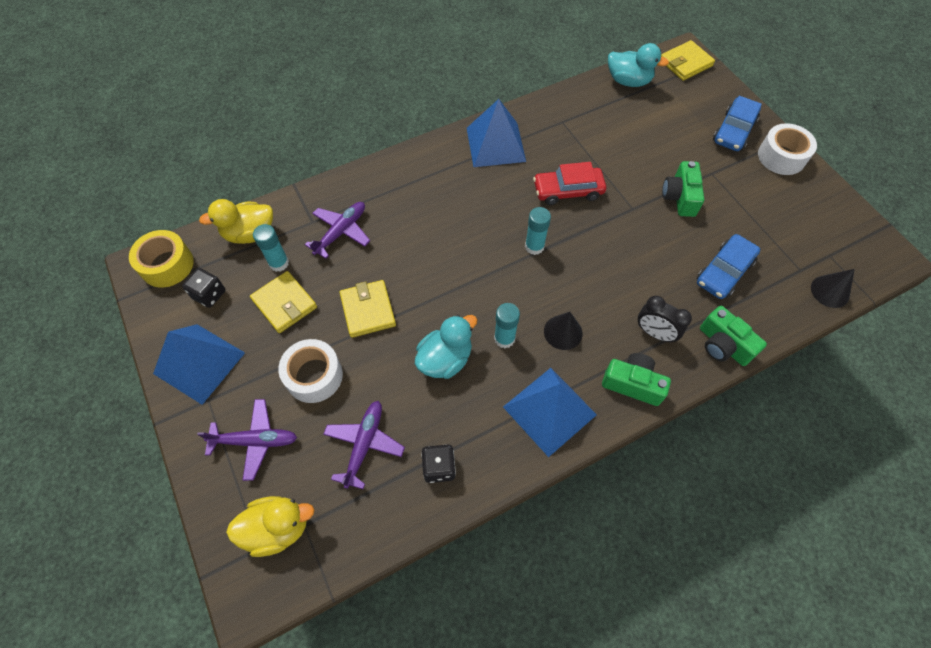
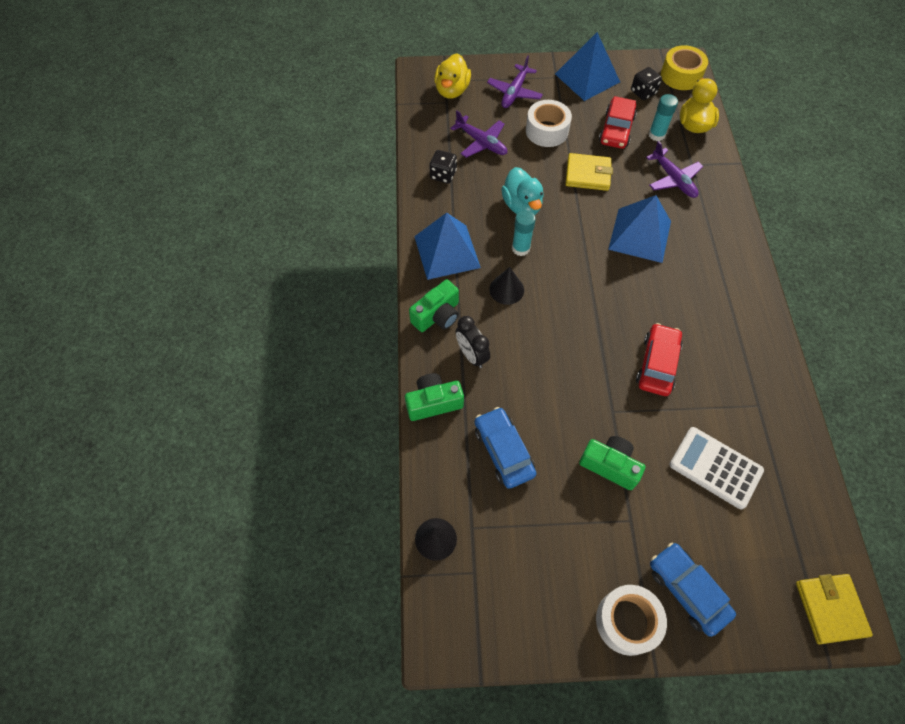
camera: 115 degrees right, 0 degrees up
(284, 304) = (616, 129): yellow wallet -> red car
(495, 144) = (742, 328): blue pyramid -> blue pyramid (640, 235)
(534, 246) = (601, 307): turquoise glue stick -> none
(628, 81) = (810, 513): turquoise duck -> none
(633, 135) = (715, 468): none -> white calculator
(654, 333) = (472, 355): black clock -> black clock turned 90 degrees counterclockwise

